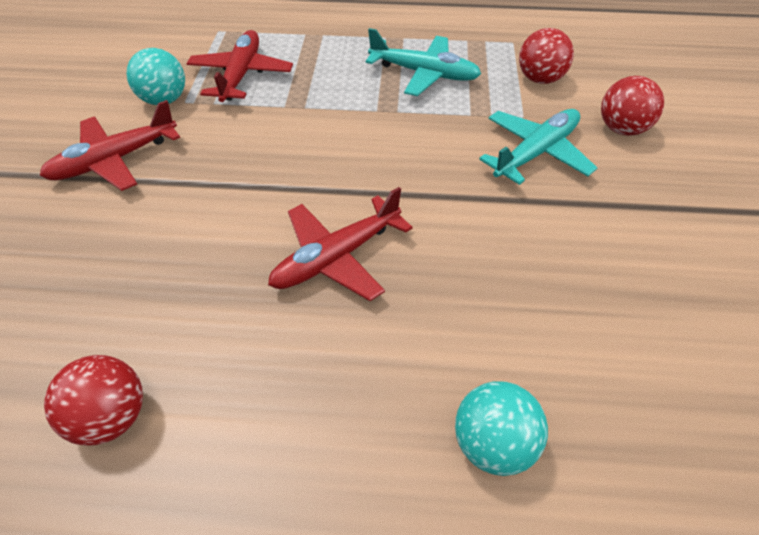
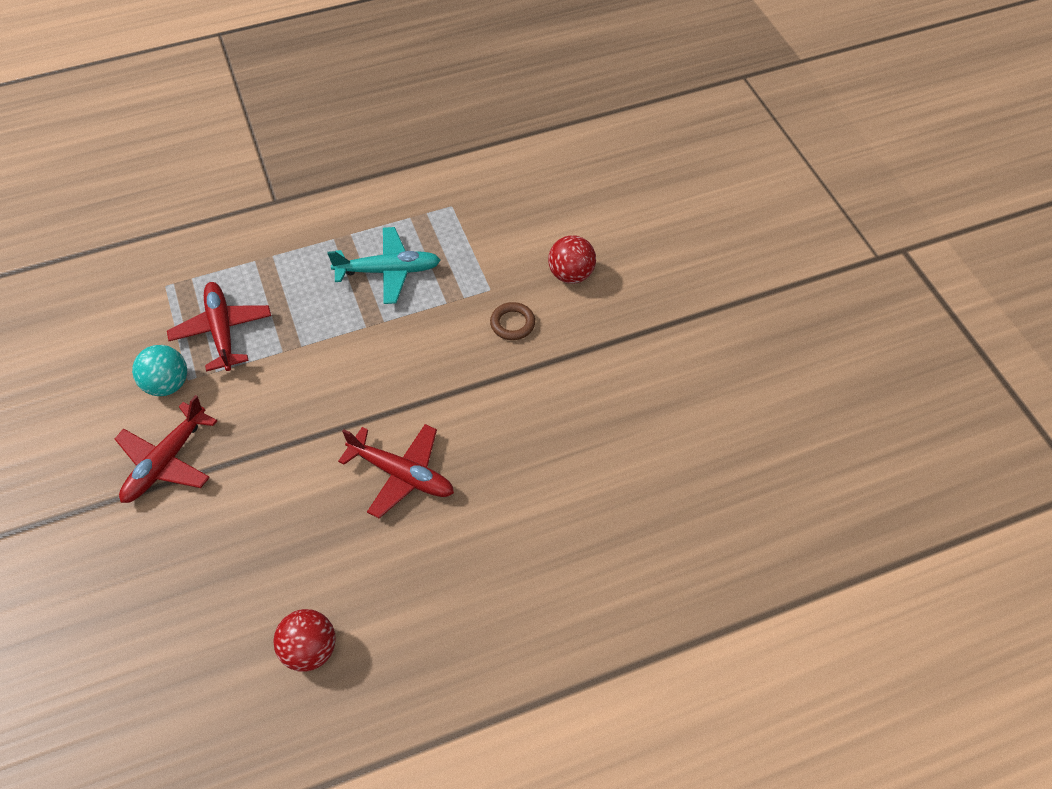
camera: 25 degrees left, 5 degrees up
(337, 257) = (401, 474): red plane -> red plane turned 90 degrees counterclockwise
(493, 443) = (561, 559): turquoise ball -> none
(535, 153) = (512, 323): turquoise plane -> brown ring
(540, 79) = (490, 243): red ball -> none

